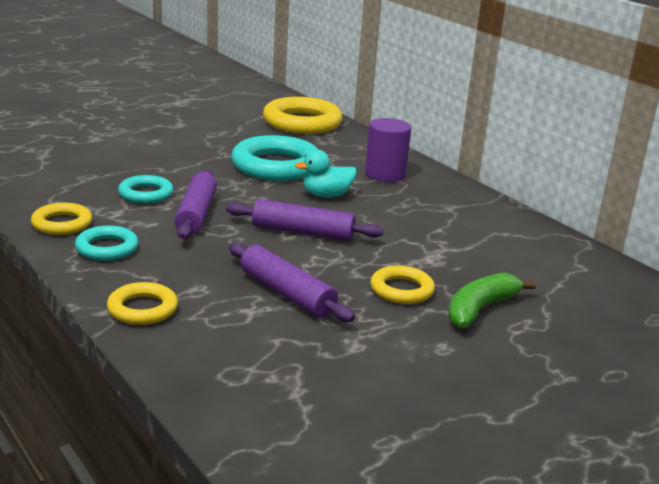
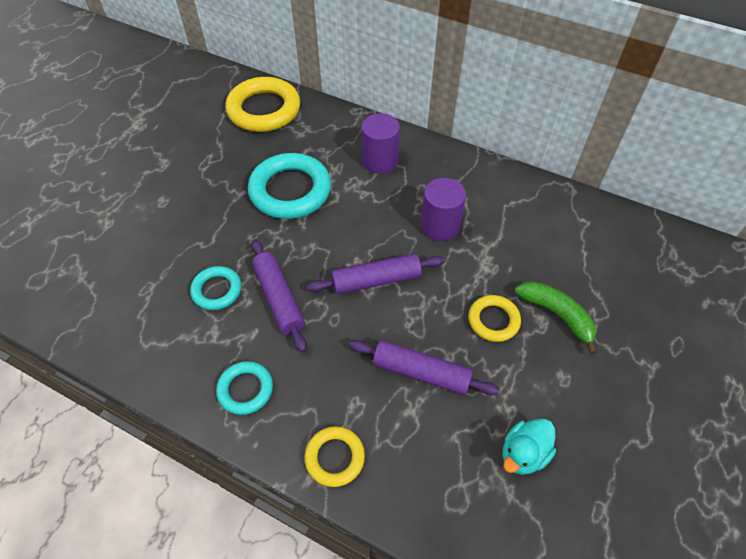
camera: 25 degrees left, 30 degrees up
(62, 224) = (181, 375): yellow ring -> none
(326, 195) = (358, 216): turquoise duck -> turquoise duck (523, 454)
(406, 223) = (440, 226): none -> purple cylinder
(480, 309) = (557, 315): green banana -> green banana turned 120 degrees clockwise

